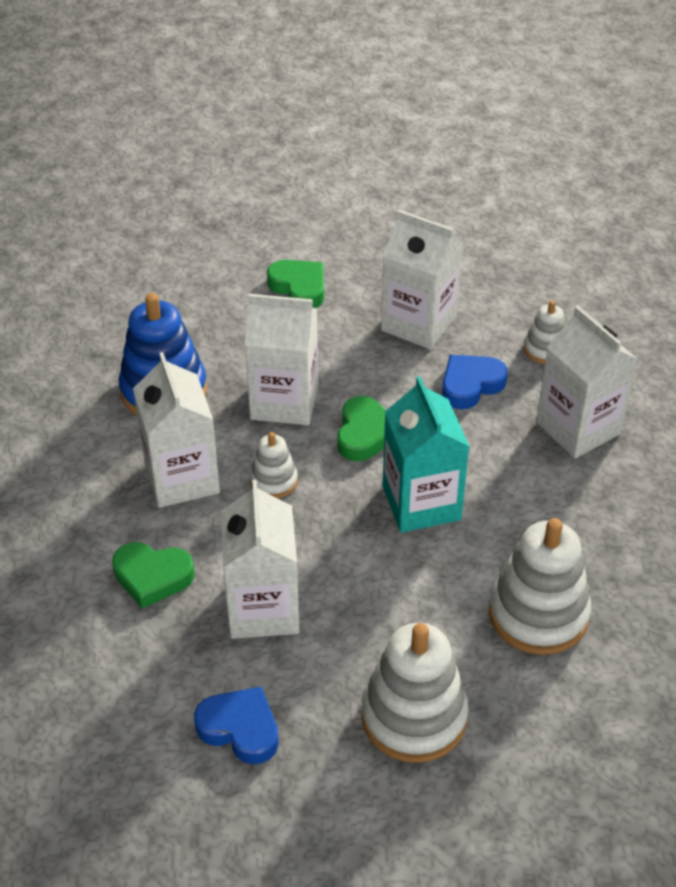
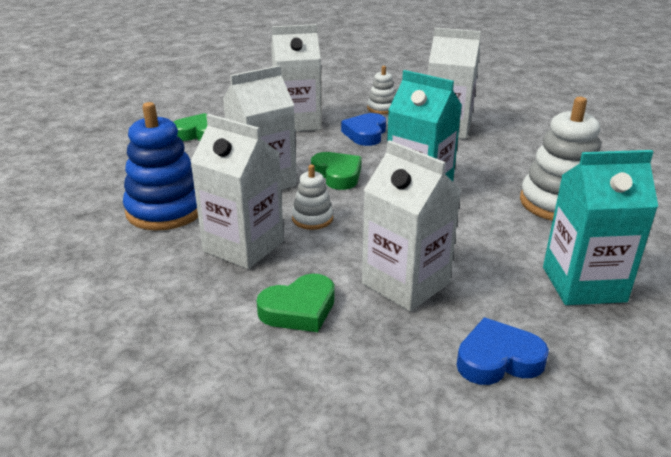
camera: 40 degrees left, 15 degrees down
(414, 717) = (583, 284): white stacking toy -> turquoise carton

